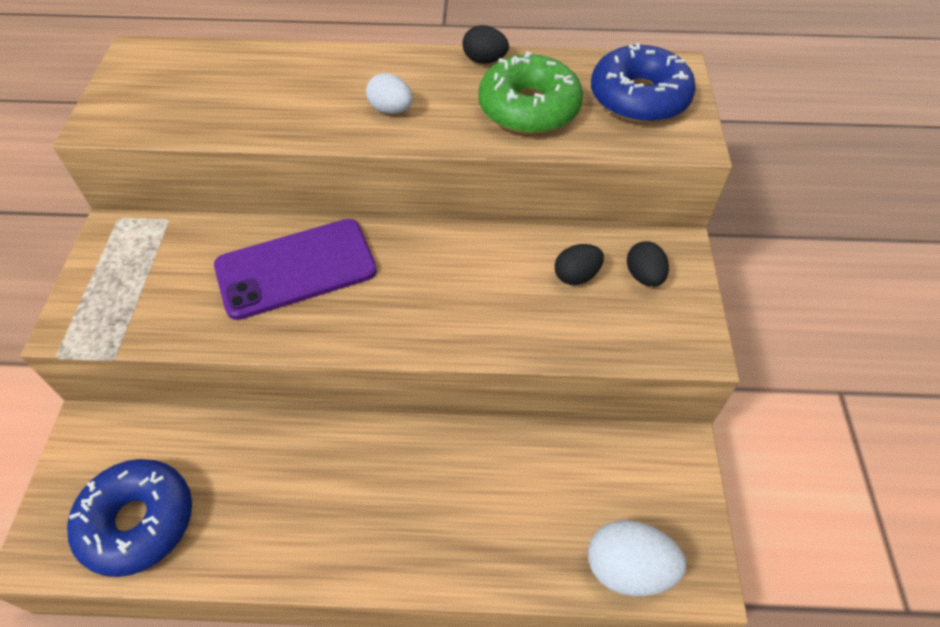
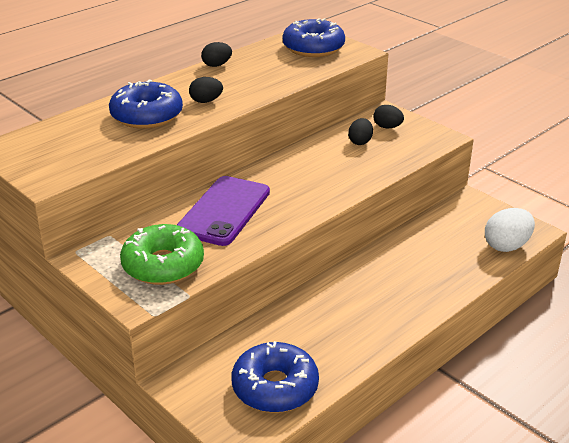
camera: 45 degrees left, 20 degrees down
(305, 93) = (147, 116): none -> blue donut
(391, 110) = (206, 101): white egg -> black egg
(529, 108) = (272, 72): green donut -> green donut (163, 265)

